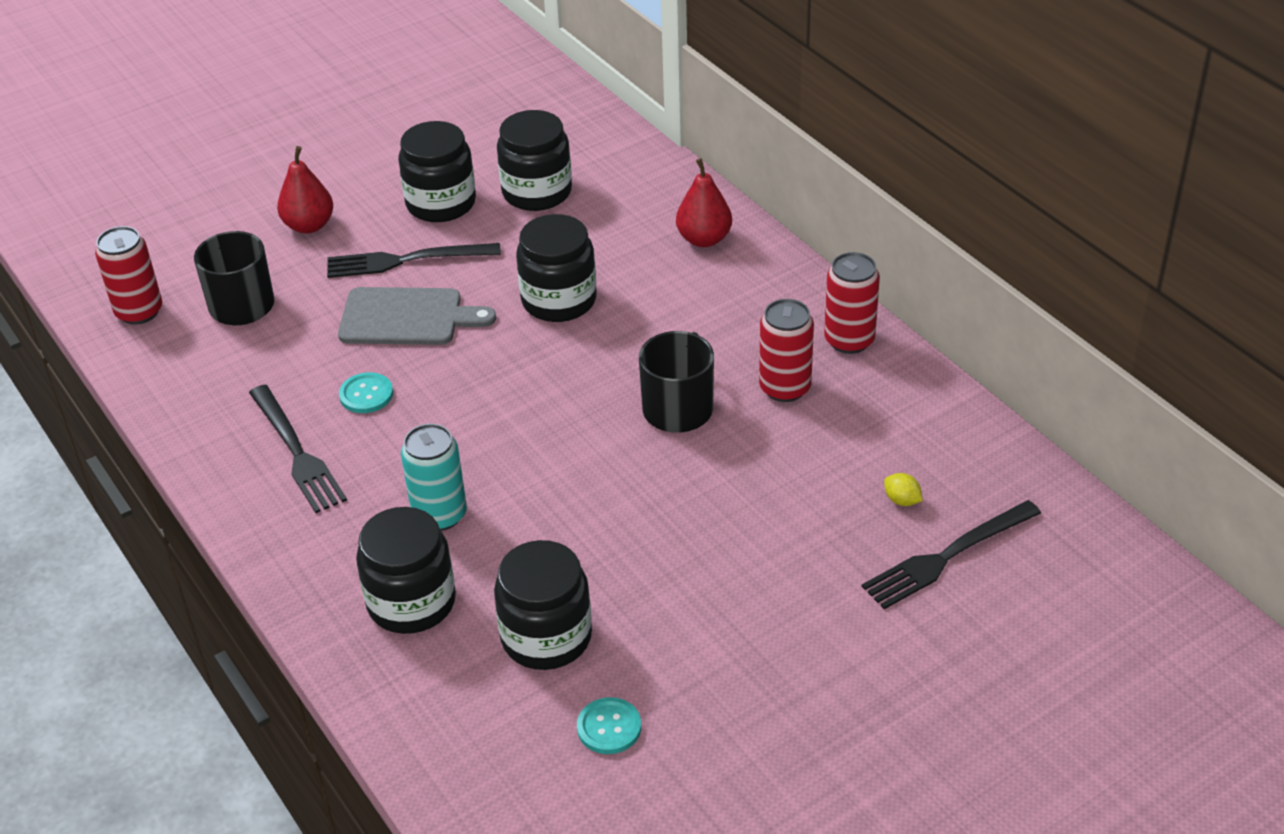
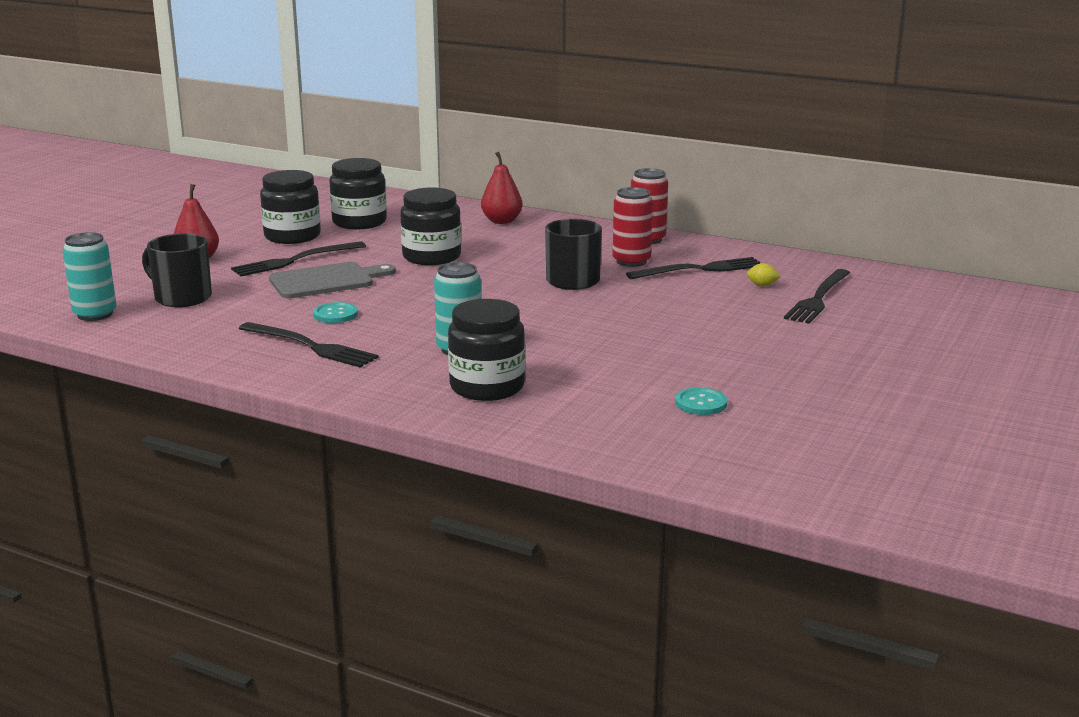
camera: 30 degrees left, 20 degrees down
(139, 312) = (95, 314): red can -> turquoise can
(546, 637) = (606, 379): black jar -> none
(855, 436) = (700, 269): none -> black fork

